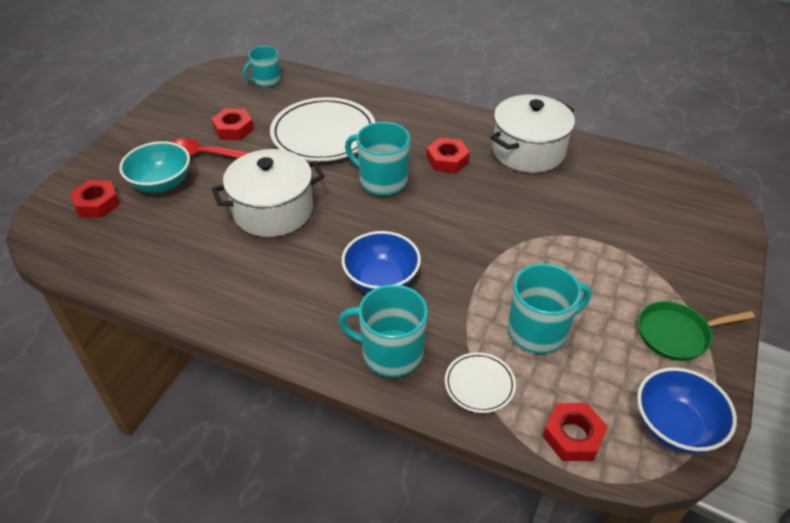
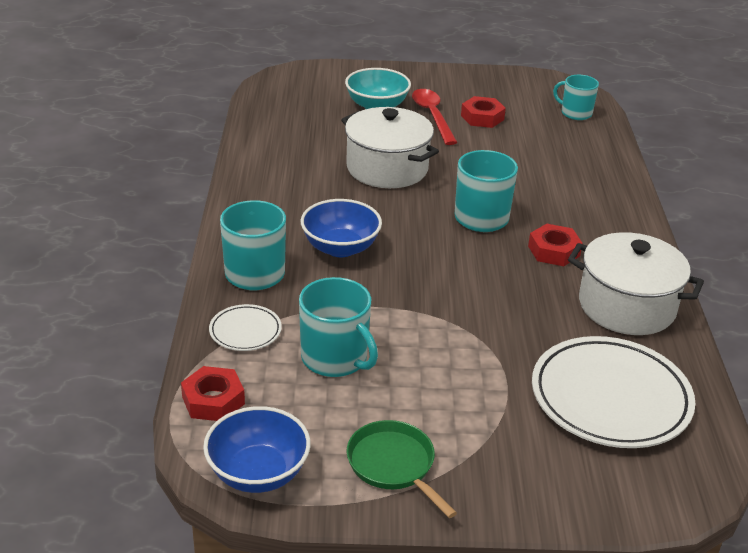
camera: 65 degrees right, 10 degrees down
(97, 203) = (330, 87): red nut -> none
(323, 134) = (522, 166): white plate -> white plate (610, 398)

